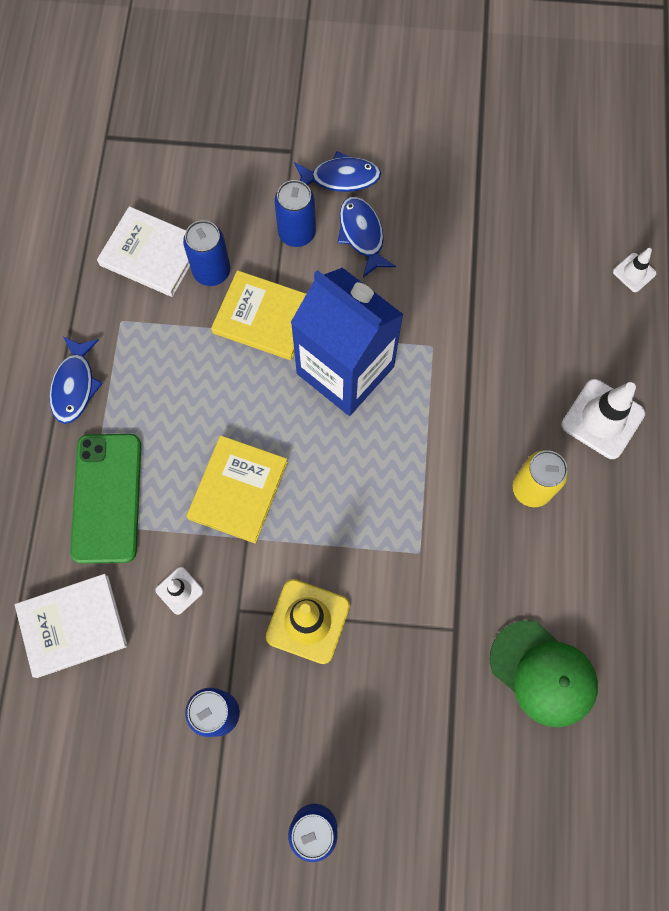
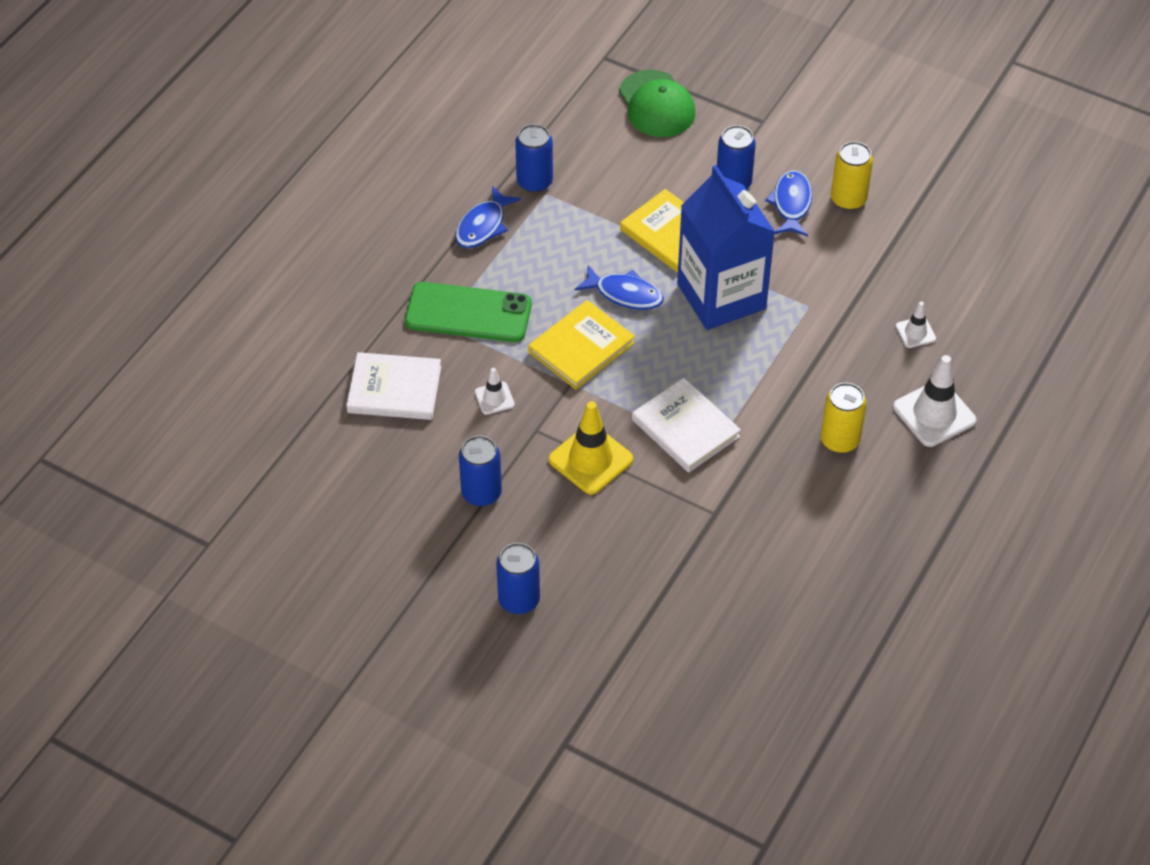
camera: 25 degrees right, 20 degrees down
(107, 498) = (468, 313): green phone -> green phone turned 75 degrees clockwise
(151, 254) = (597, 155): white book -> white book (685, 428)
(211, 271) = (643, 185): blue can -> blue can (534, 182)
(341, 178) = (795, 156): blue fish -> blue fish (625, 294)
(412, 207) = (848, 199): none -> yellow can
(543, 673) = (774, 573): green cap -> green cap (656, 104)
(634, 272) = (1028, 317): white traffic cone -> white traffic cone (915, 332)

